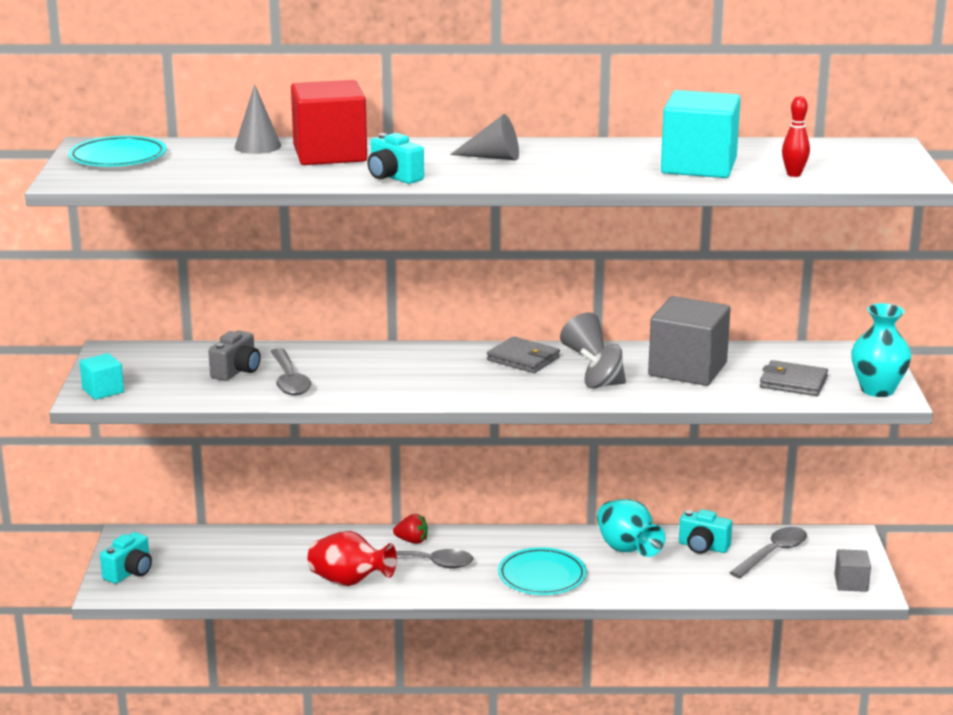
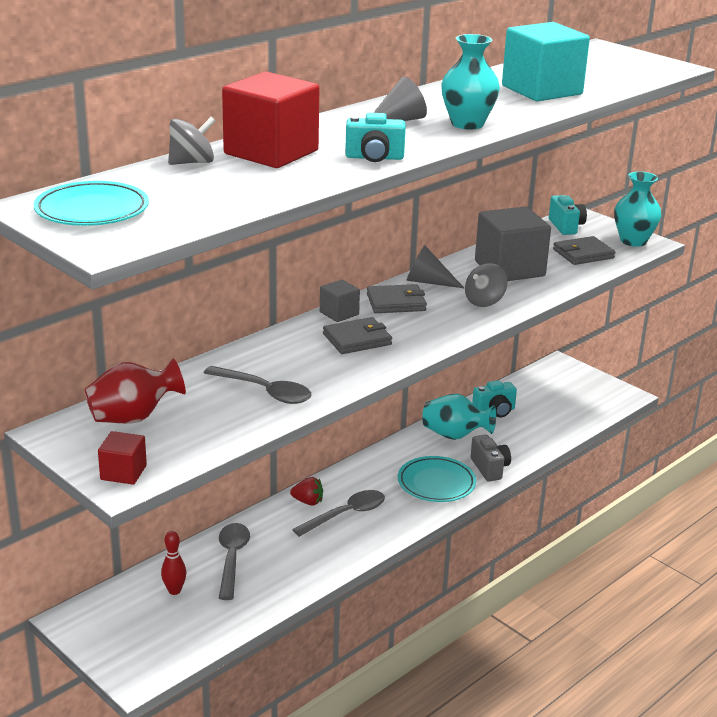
camera: 45 degrees left, 5 degrees up
(103, 390) = (123, 472): turquoise cube -> red cube
(130, 572) = (127, 650): turquoise camera -> turquoise camera (566, 226)
(237, 371) = (206, 402): grey camera -> grey camera (489, 468)
(258, 146) = (192, 162): grey cone -> grey spinning top
(349, 582) = (317, 559): red vase -> red vase (133, 418)
(412, 541) = (308, 502): red strawberry -> red strawberry turned 45 degrees clockwise
(432, 372) = (357, 339): none -> grey wallet
(543, 174) = (467, 124): none -> turquoise vase
(773, 554) = (538, 396): grey spoon -> grey spoon (232, 559)
(794, 174) = (608, 81): red bowling pin -> red bowling pin (174, 591)
(851, 583) = (608, 395): grey cube -> grey cube (339, 313)

